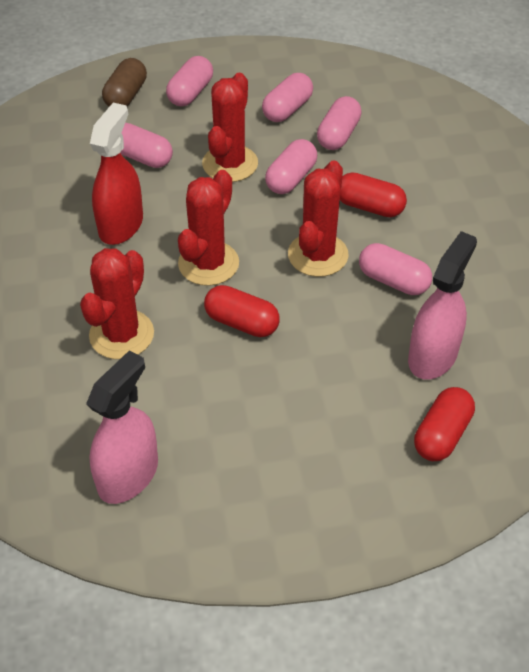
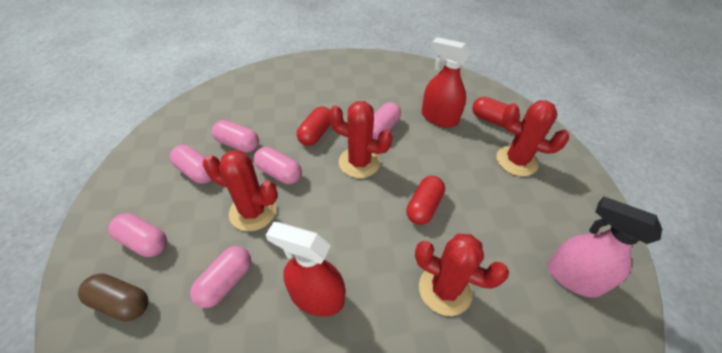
camera: 90 degrees left, 0 degrees up
(208, 263) = (366, 227): red cactus -> red cactus (516, 161)
(433, 356) = (439, 118): pink spray bottle -> red spray bottle

